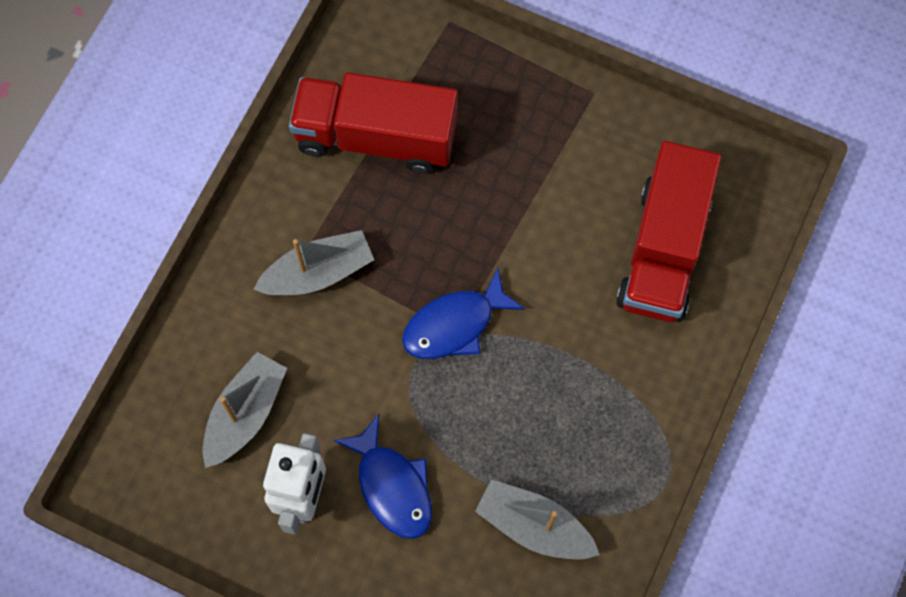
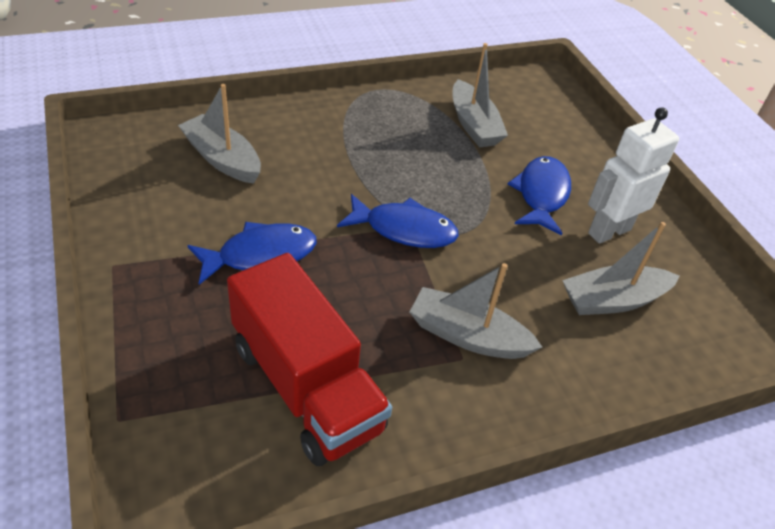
camera: 140 degrees left, 25 degrees down
(519, 196) = (260, 255): none -> blue fish
(663, 250) = (222, 159): red truck -> grey boat

